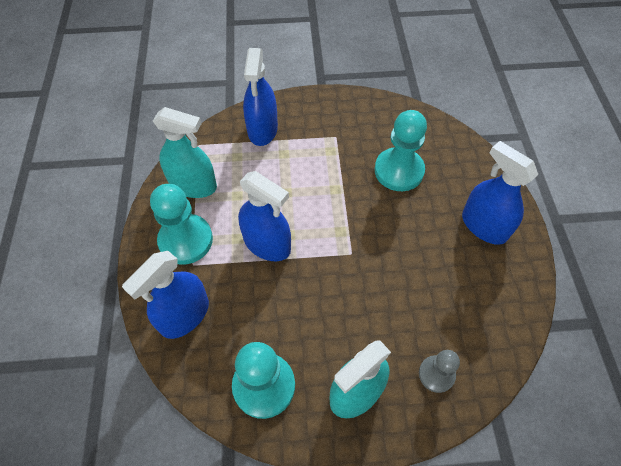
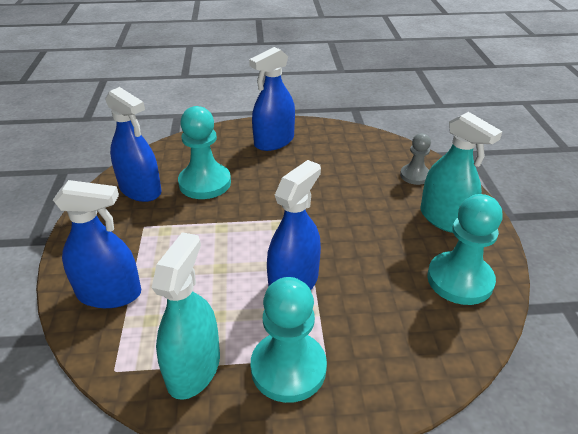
camera: 90 degrees left, 20 degrees down
(185, 315) = (398, 357): blue spray bottle -> blue spray bottle (140, 190)

